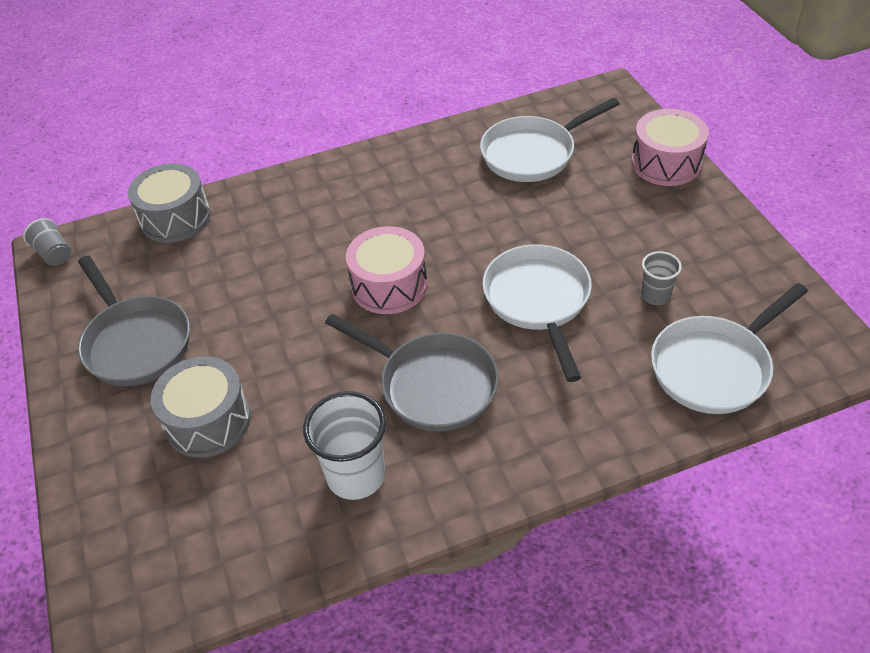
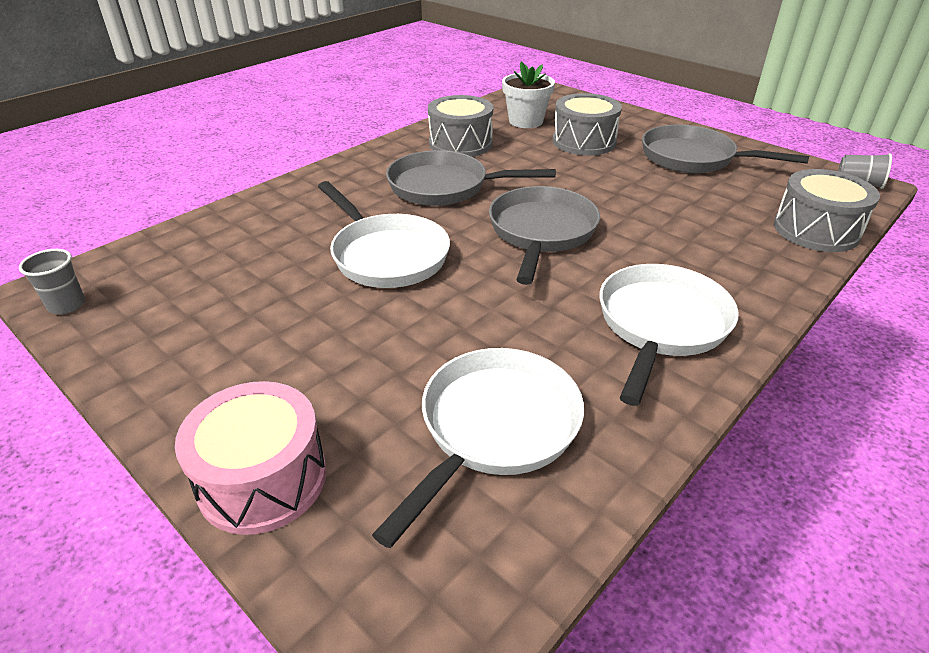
camera: 150 degrees right, 10 degrees down
(227, 506) = (526, 121): none -> white flower pot
(356, 475) = (460, 144): white cup -> grey drum
(389, 285) = (541, 232): pink drum -> grey pan
(655, 295) = (261, 289): grey cup -> grey cup (67, 305)
(714, 367) = (197, 248): white pan -> white pan (660, 325)

